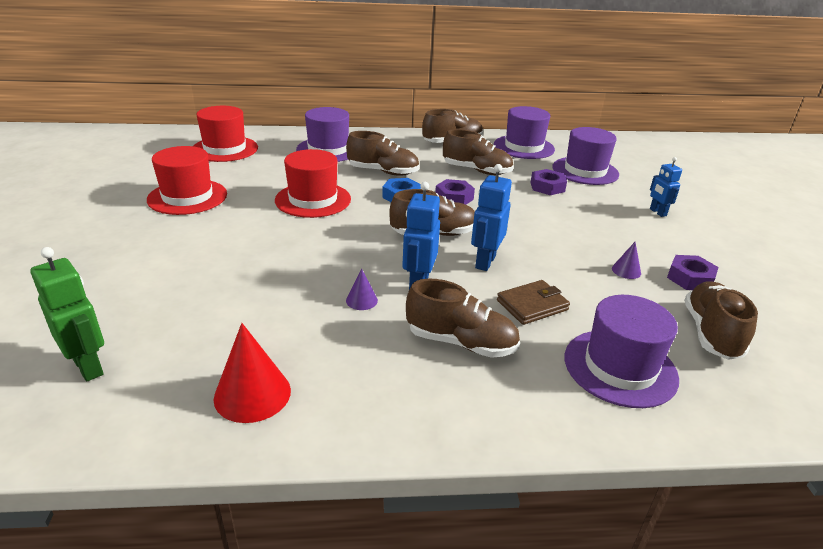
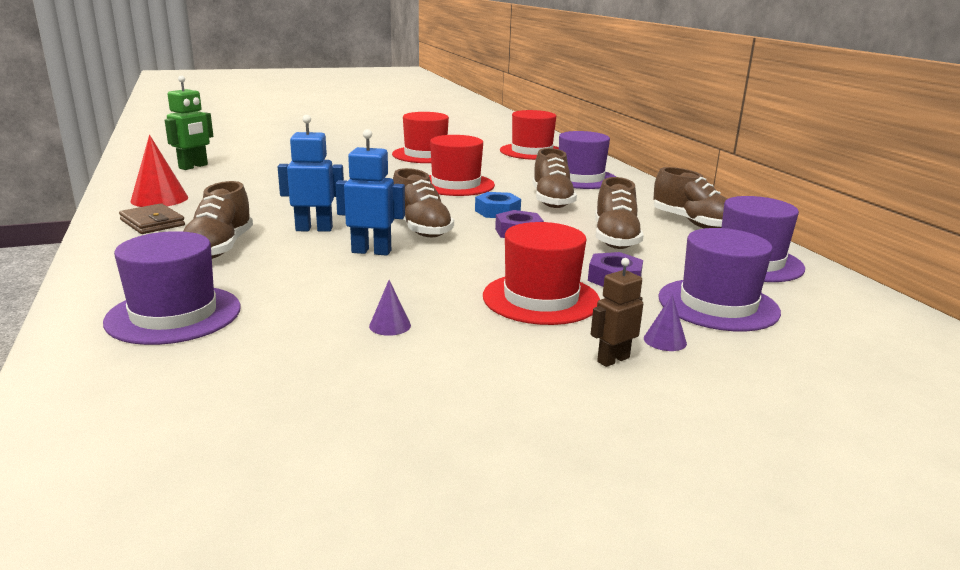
camera: 75 degrees right, 10 degrees down
(361, 300) = (281, 214): purple cone -> purple cone (665, 340)
(532, 305) = (288, 274): brown wallet -> brown wallet (152, 223)
(579, 214) = (541, 298): none -> red hat
(657, 212) = (613, 359): blue robot -> brown robot
(690, 278) = (390, 372): purple nut -> none
(711, 333) = (243, 375): brown shoe -> none

